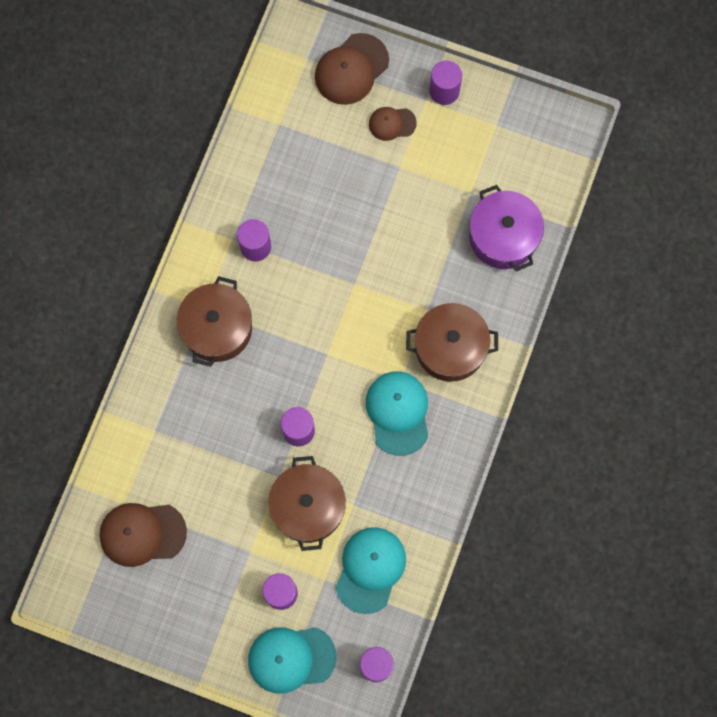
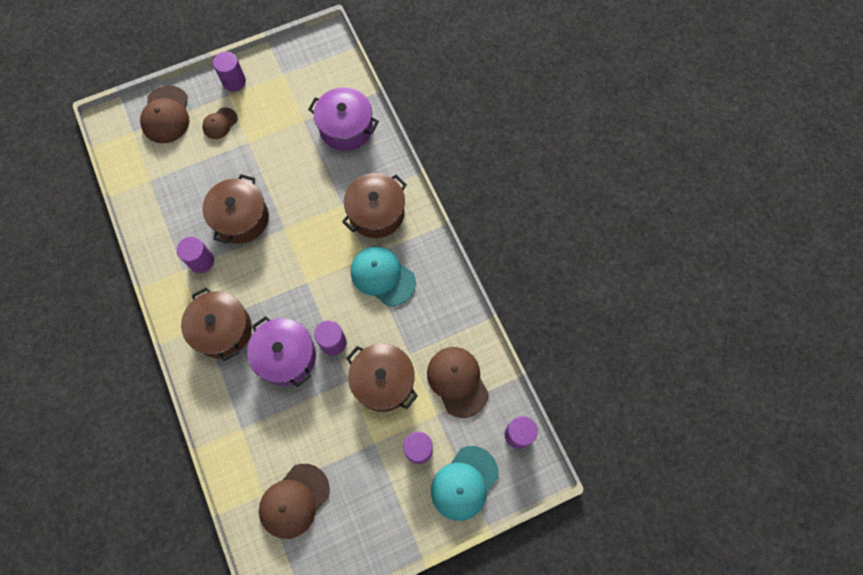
camera: 45 degrees left, 5 degrees down
(248, 404) = (286, 356): none -> purple pot
(326, 238) = (241, 218): none -> brown pot
(370, 569) = (457, 381): turquoise cap -> brown cap

